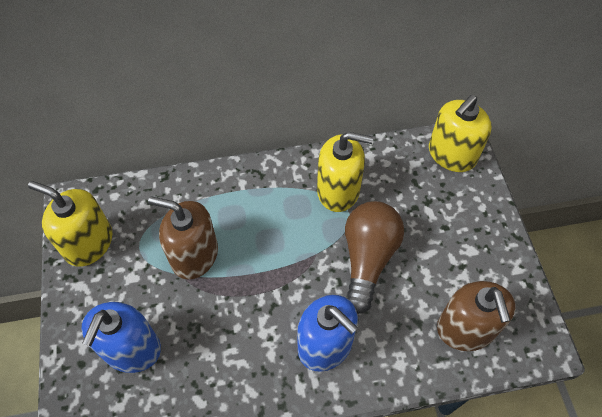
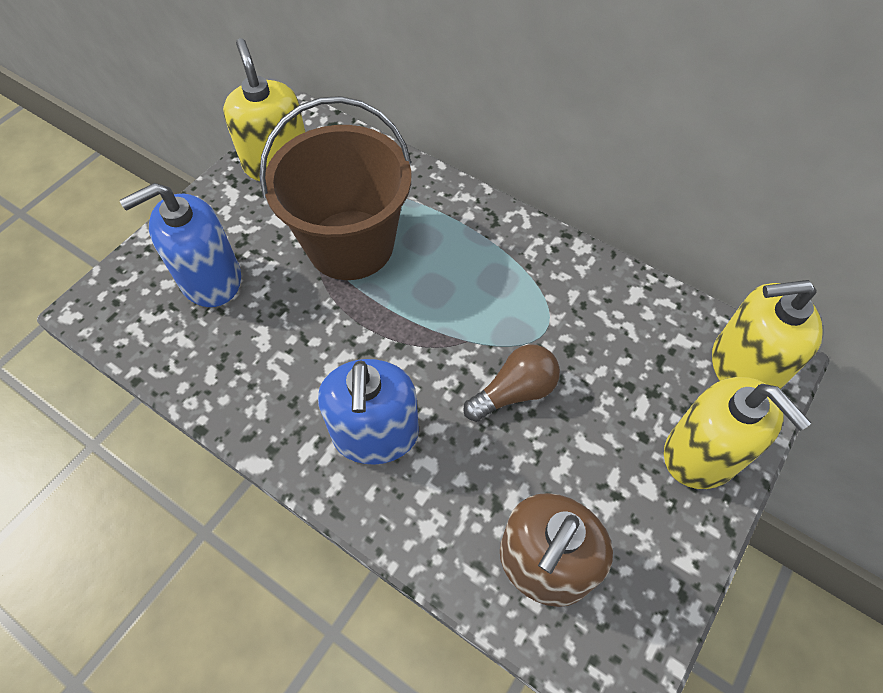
camera: 45 degrees right, 0 degrees up
(194, 255) = (350, 245): brown soap dispenser -> brown bucket
(338, 190) = (559, 299): yellow soap dispenser -> yellow soap dispenser (702, 454)
(367, 259) = (514, 392): brown light bulb -> brown light bulb, size x0.64

